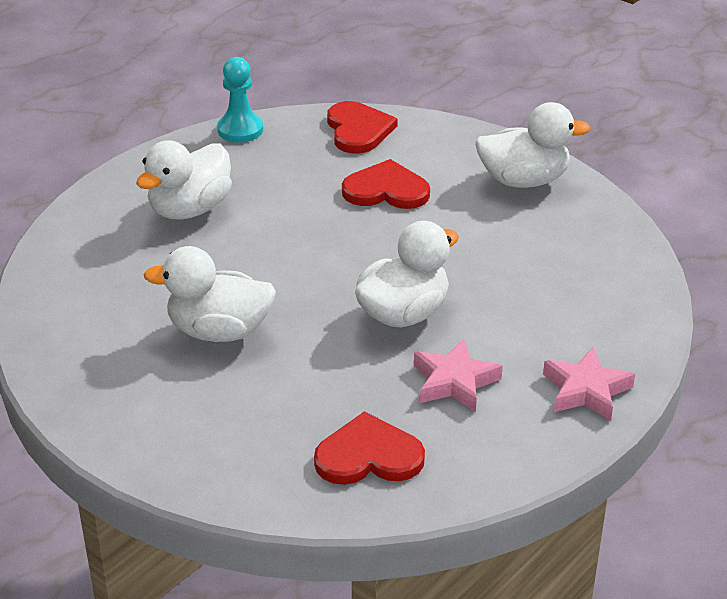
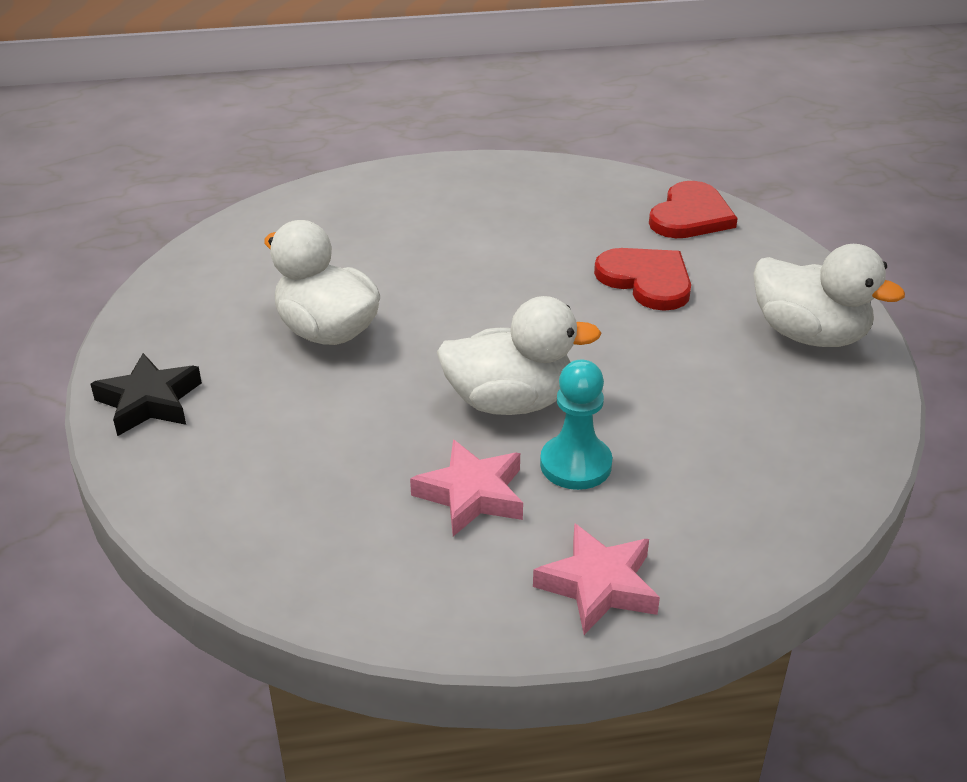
camera: 40 degrees right, 0 degrees up
(161, 445) = (149, 402): none -> black star
(190, 209) = (444, 218): white duck -> none
(240, 130) = (577, 171): turquoise pawn -> turquoise pawn (575, 464)
(368, 456) = (296, 517): red heart -> none

